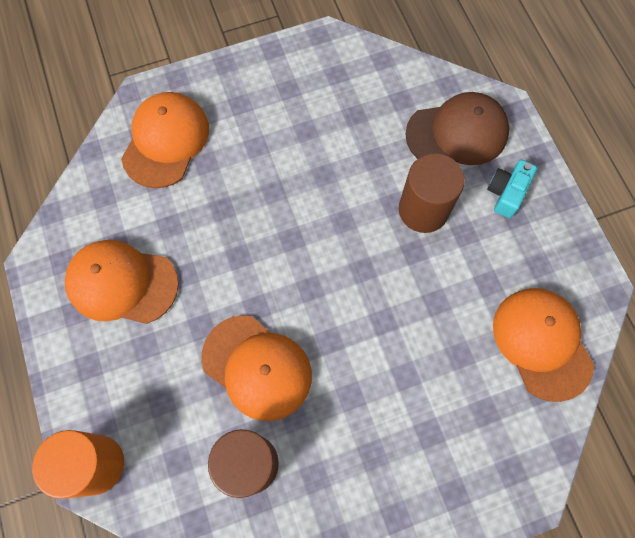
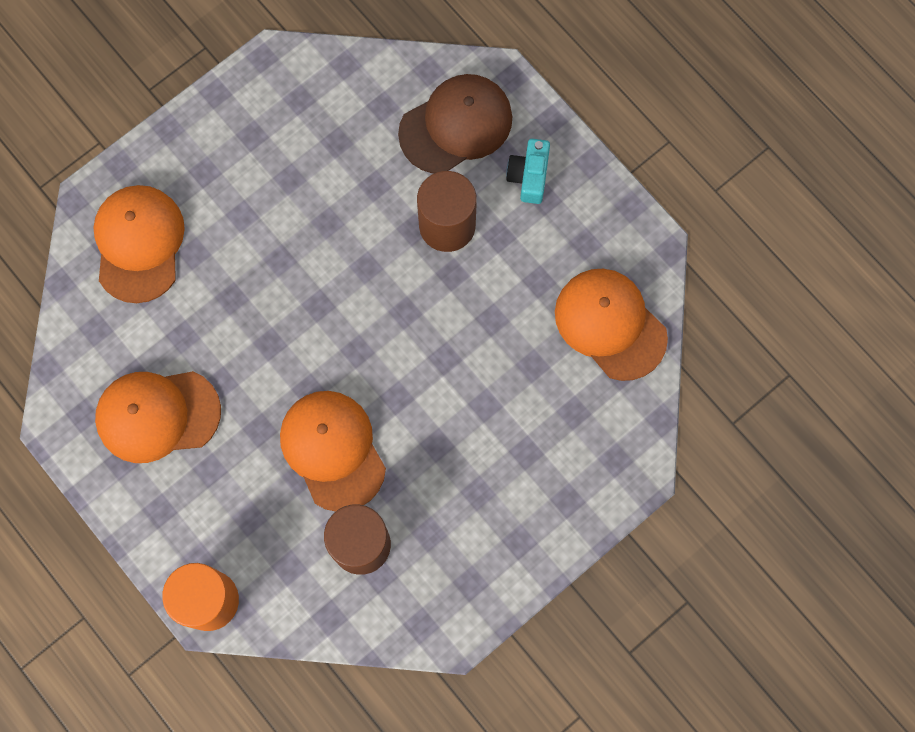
camera: 20 degrees left, 5 degrees up
(257, 367) = (333, 450): orange cap -> orange cap turned 135 degrees counterclockwise

